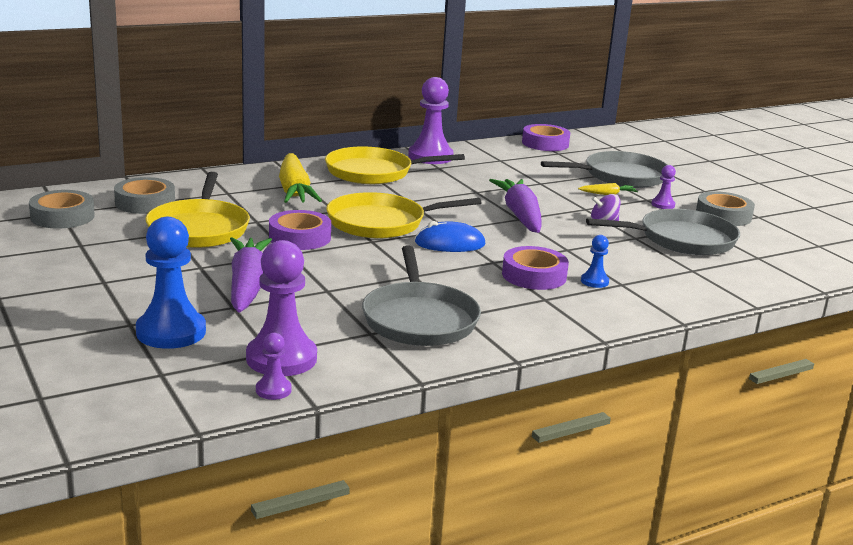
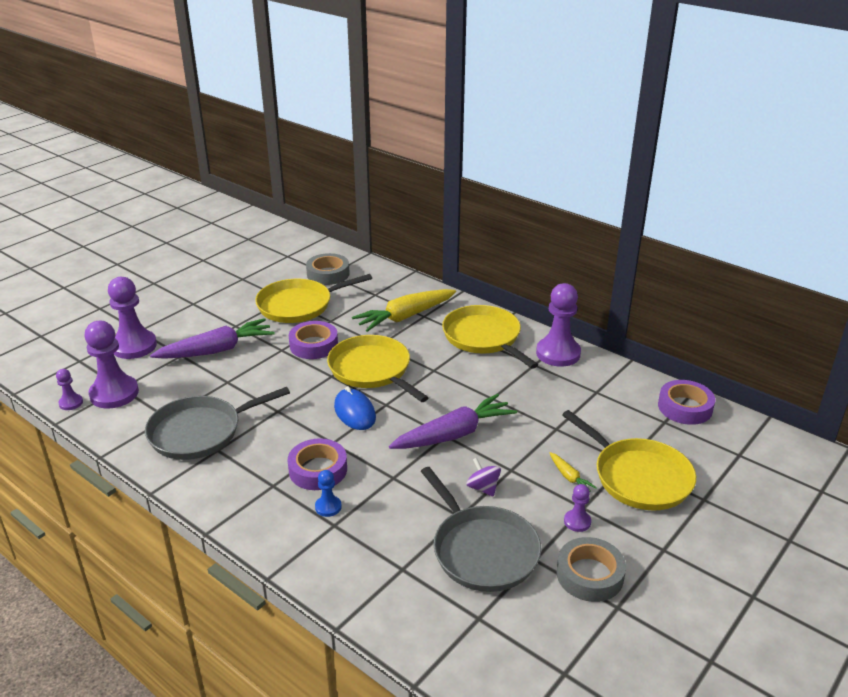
camera: 70 degrees right, 10 degrees up
(62, 216) = (281, 258): grey tape -> none
(171, 332) = (134, 346): blue pawn -> purple pawn
(620, 176) = (638, 477): grey pan -> yellow pan

